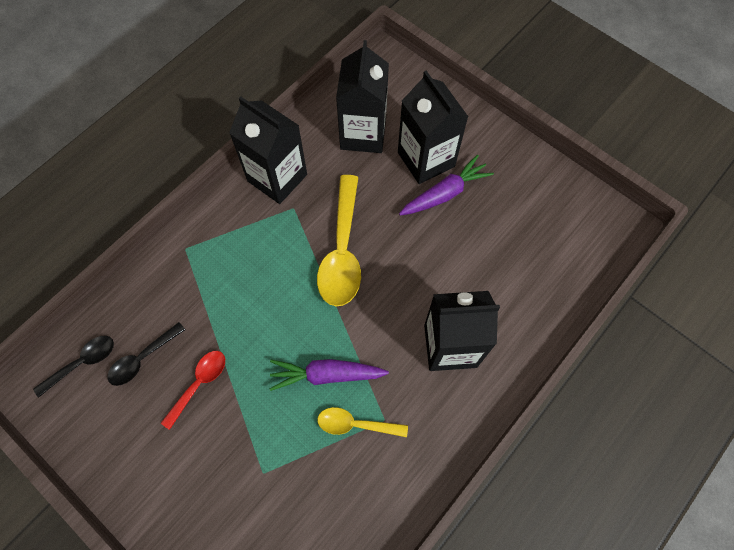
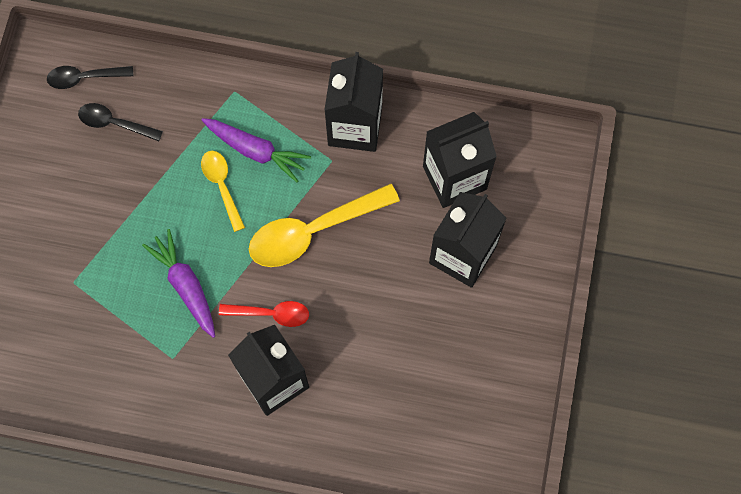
camera: 60 degrees right, 5 degrees up
(82, 363) = (84, 78): black spoon -> black spoon turned 150 degrees clockwise
(199, 384) = (118, 183): red spoon -> red spoon (271, 314)
(355, 424) = (155, 335): yellow spoon -> yellow spoon (222, 186)
(445, 193) = (434, 294): purple carrot -> purple carrot (256, 151)

